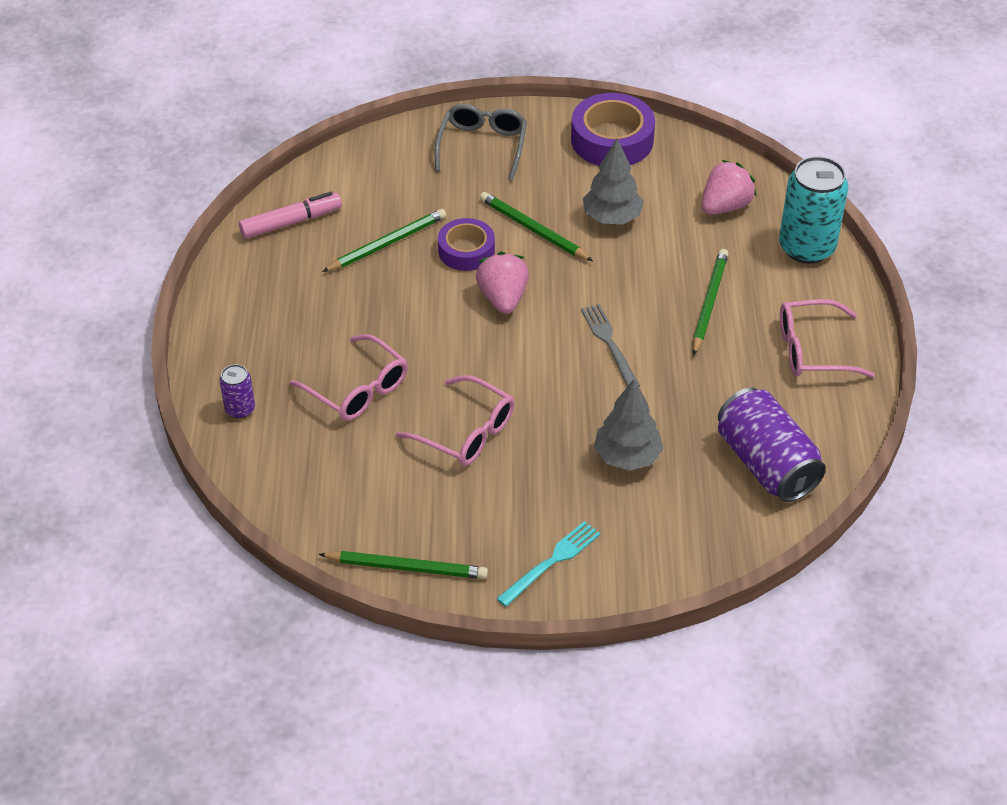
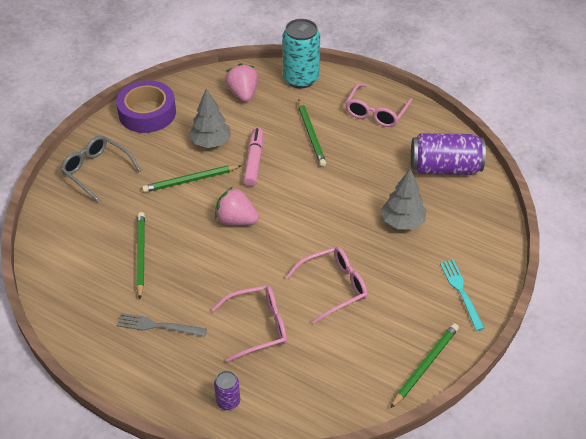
camera: 60 degrees left, 0 degrees up
(291, 222) = (75, 297): pink marker -> pink marker (254, 161)
(466, 250) = (181, 219): purple tape -> none
(609, 343) = (310, 189): grey fork -> grey fork (158, 326)
(708, 303) = (311, 135): green pencil -> green pencil turned 150 degrees counterclockwise

